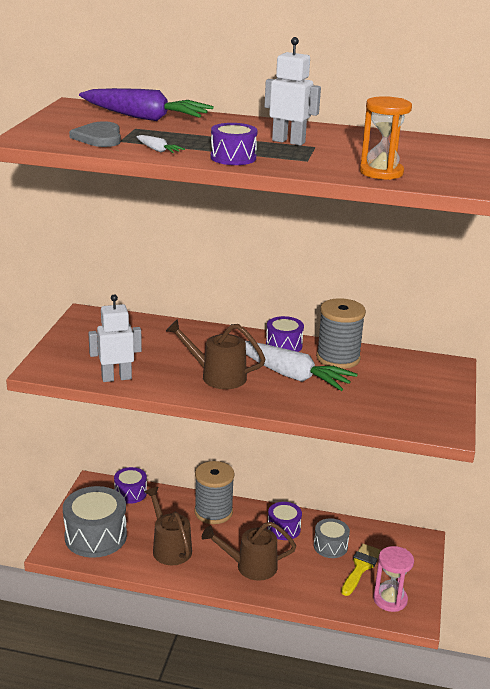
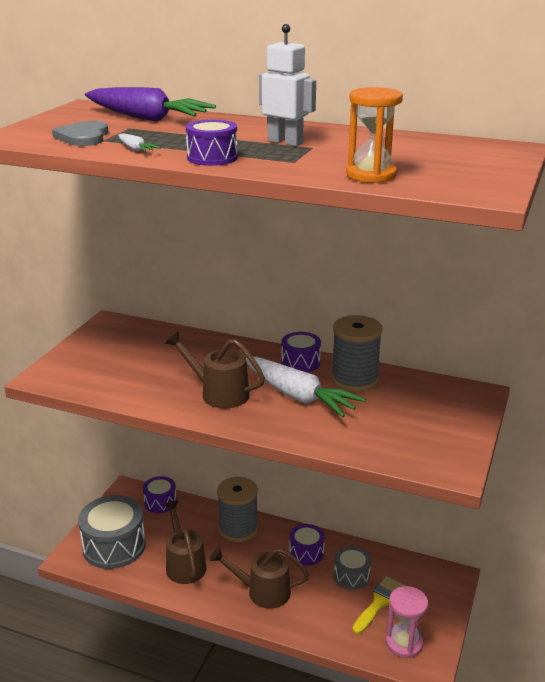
camera: 10 degrees right, 0 degrees up
(116, 378) = (114, 390): white robot -> none

